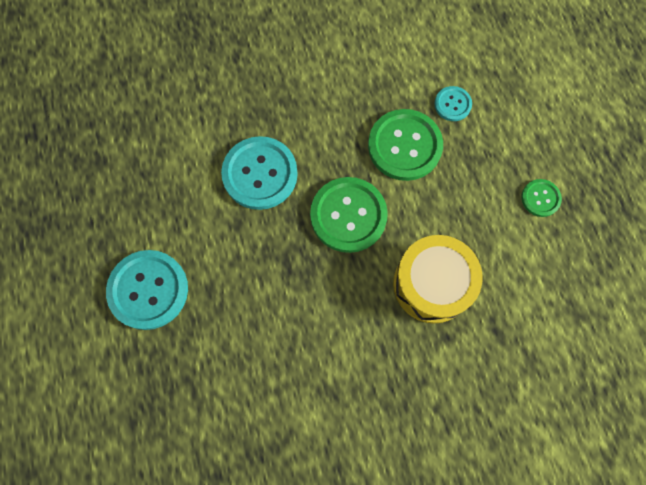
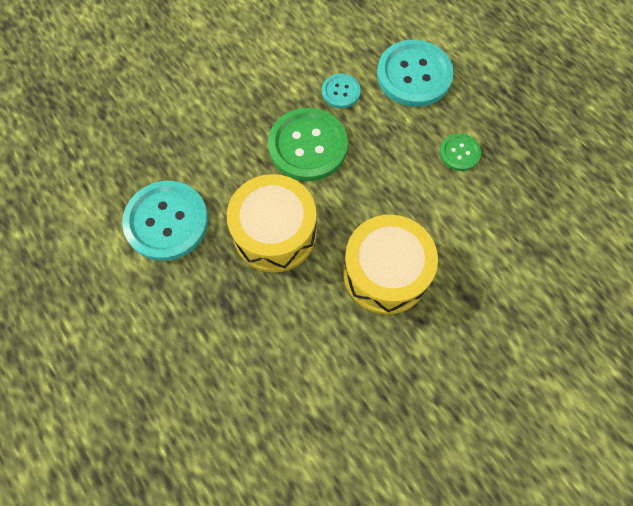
camera: 20 degrees left, 5 degrees down
(148, 290) = (81, 387): turquoise button -> turquoise button (414, 75)
(348, 215) = (275, 233): green button -> yellow drum

